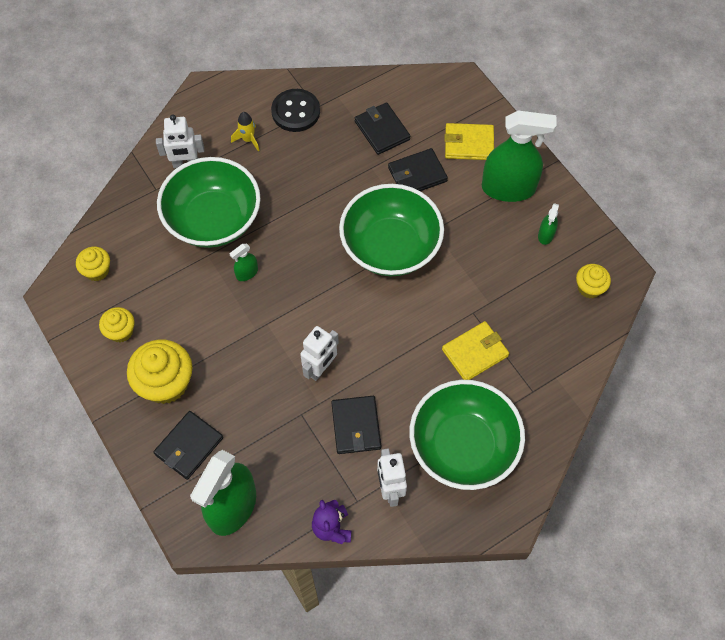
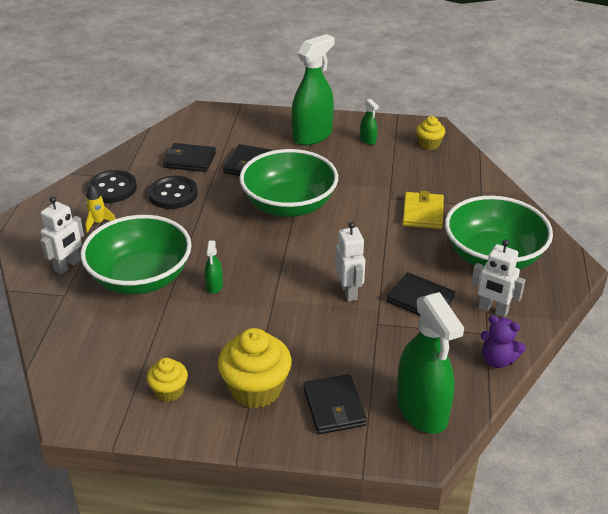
camera: 50 degrees left, 25 degrees down
(97, 270) = (88, 373): yellow cupcake -> none
(327, 157) = (173, 194): none -> black button
(469, 144) = (255, 132): yellow wallet -> none

